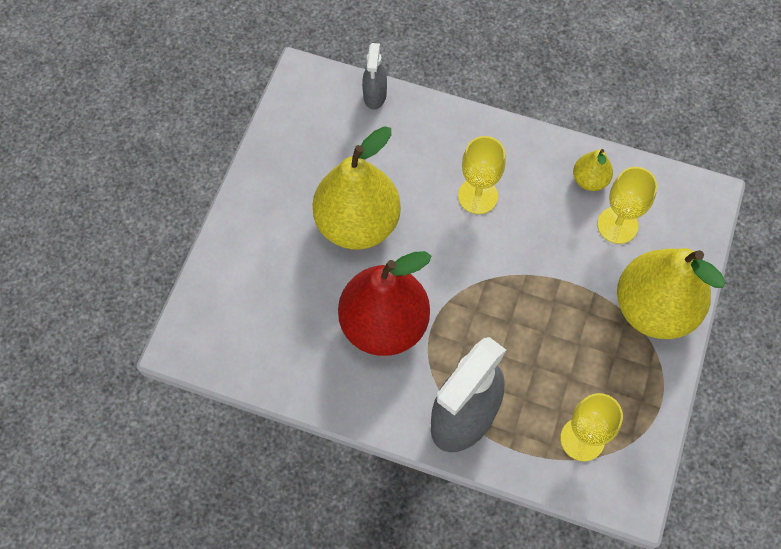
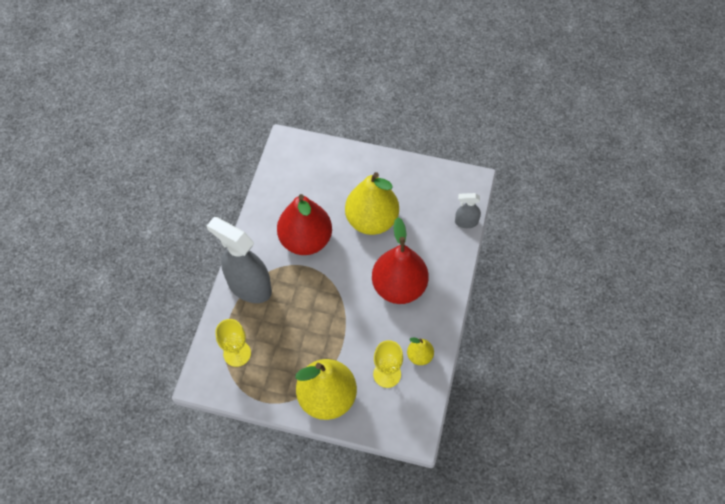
camera: 85 degrees right, 5 degrees down
(477, 196) = (399, 287): yellow goblet -> red pear

